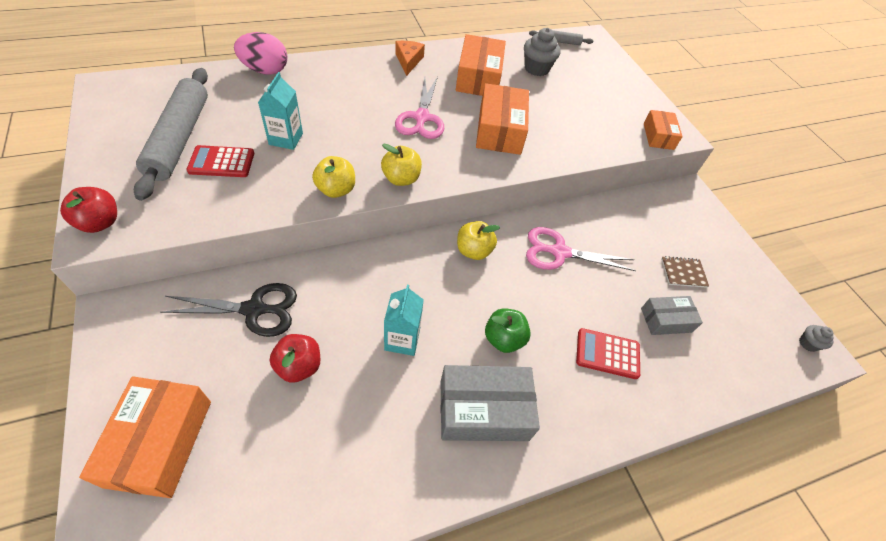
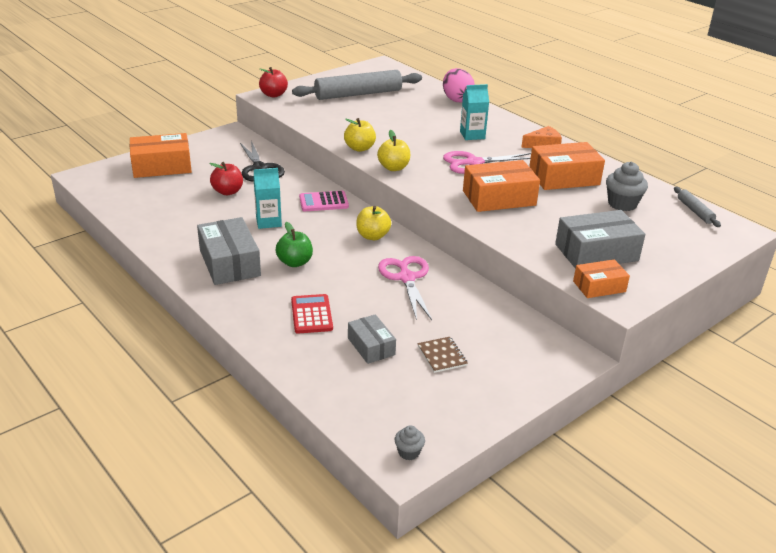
camera: 75 degrees right, 20 degrees down
(221, 162) = (350, 110): red calculator -> none
(286, 139) = (392, 122): turquoise carton -> turquoise carton (472, 135)
(381, 269) = (323, 202): none -> pink calculator
(608, 115) = (596, 252): none -> grey box

